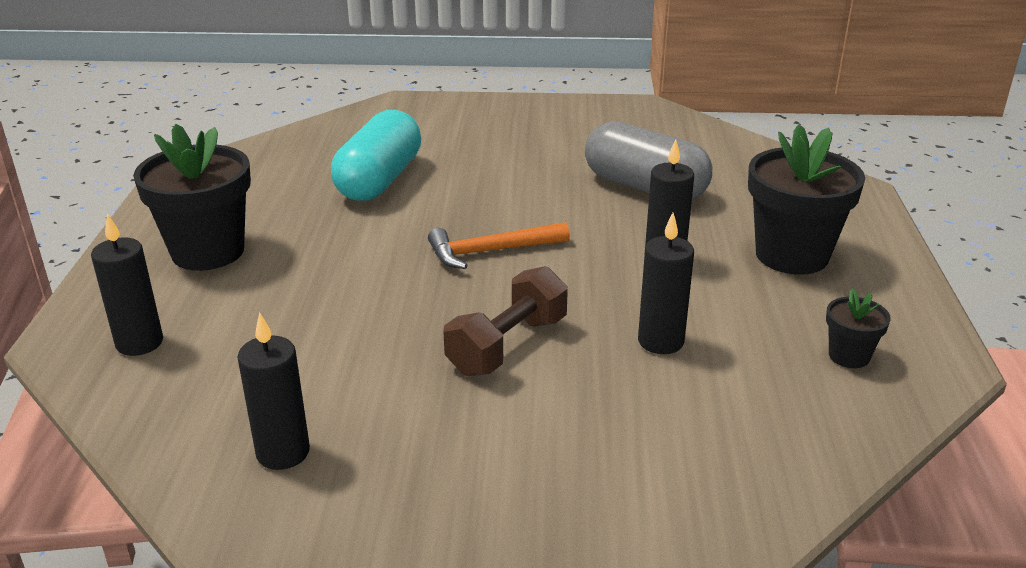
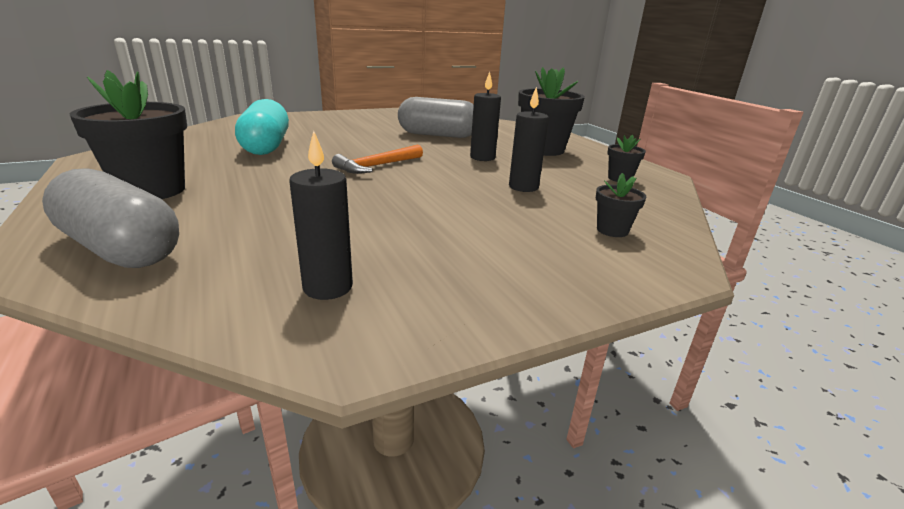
camera: 30 degrees left, 5 degrees down
(139, 343) = (121, 248): black candle -> grey capsule
(507, 345) = (436, 202): brown dumbbell -> none
(699, 461) = (612, 230): none -> black flower pot

